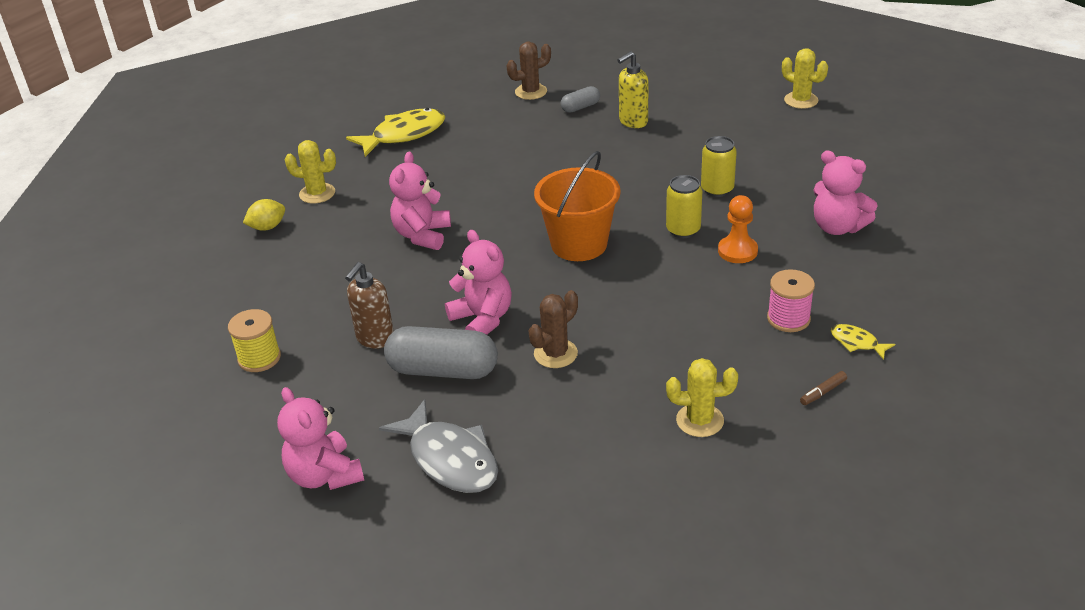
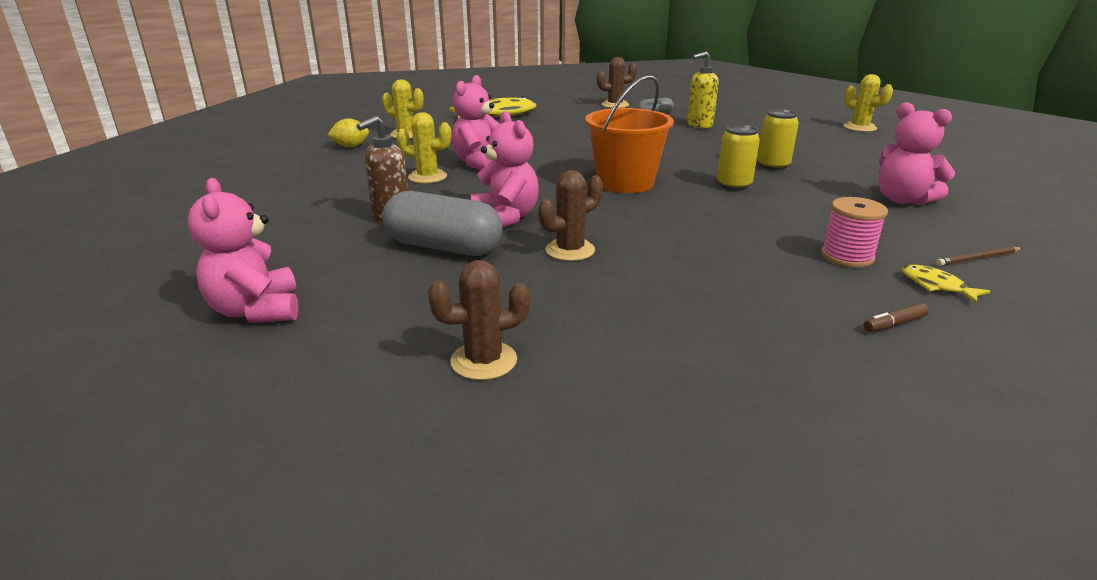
camera: 10 degrees right, 10 degrees down
(259, 358) = (273, 217): yellow spool -> none
(450, 459) = (405, 318): grey fish -> none
(529, 489) = (484, 361): none -> brown cactus
(700, 420) = (725, 327): yellow cactus -> yellow cactus (427, 177)
(737, 251) = (790, 204): orange pawn -> none
(892, 302) = (978, 258): none -> brown pencil

